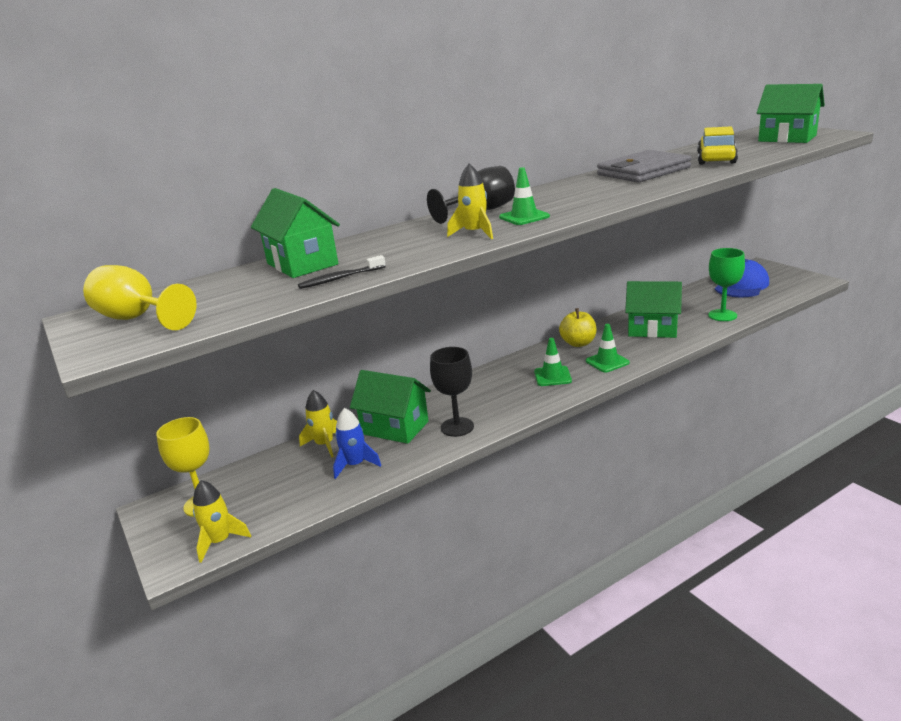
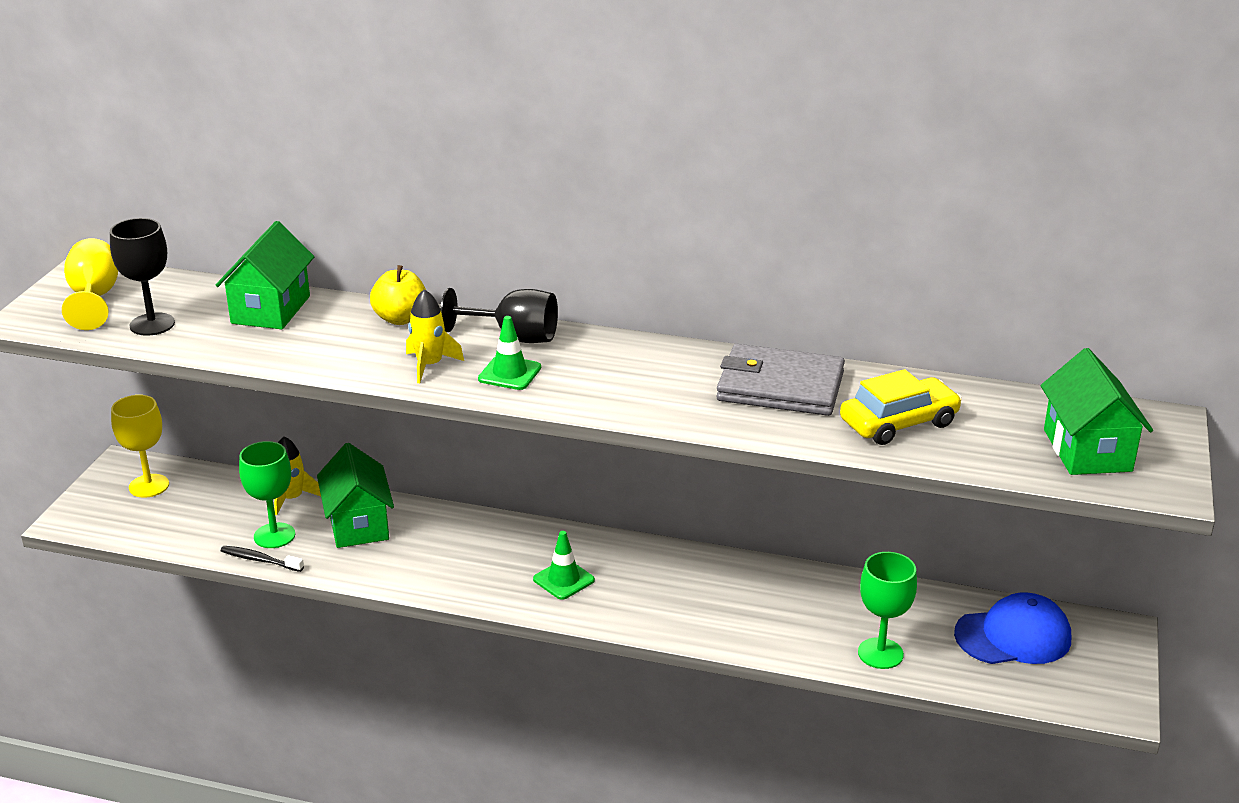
camera: 45 degrees right, 5 degrees up
(220, 541) = (109, 526): yellow rocket -> none
(340, 278) = (246, 348): black toothbrush -> black toothbrush (260, 560)
(355, 465) = (274, 535): blue rocket -> green goblet
(457, 427) = (394, 564): black goblet -> black goblet (152, 324)
(578, 343) = (668, 563): yellow apple -> yellow apple (401, 319)
(607, 362) = (640, 606): green traffic cone -> none
(652, 329) = (770, 608): green house -> none

